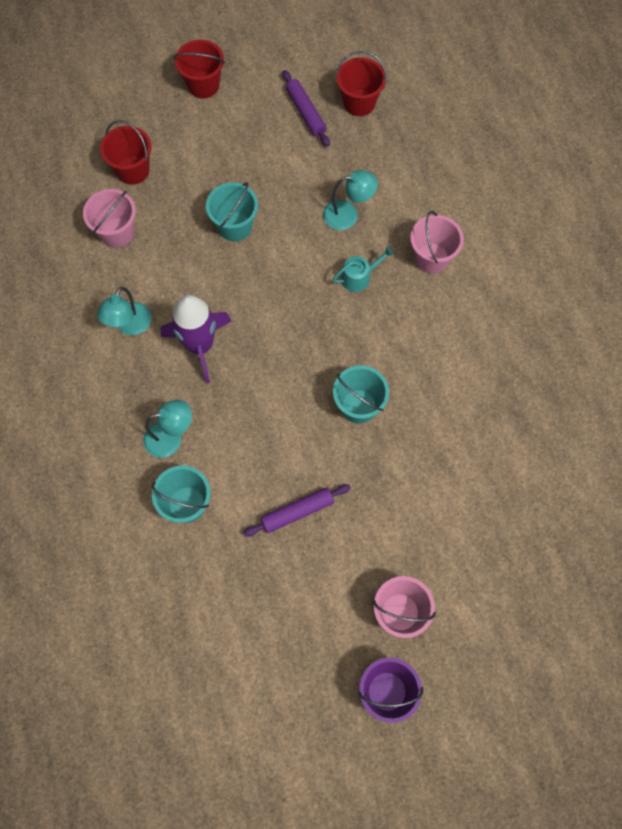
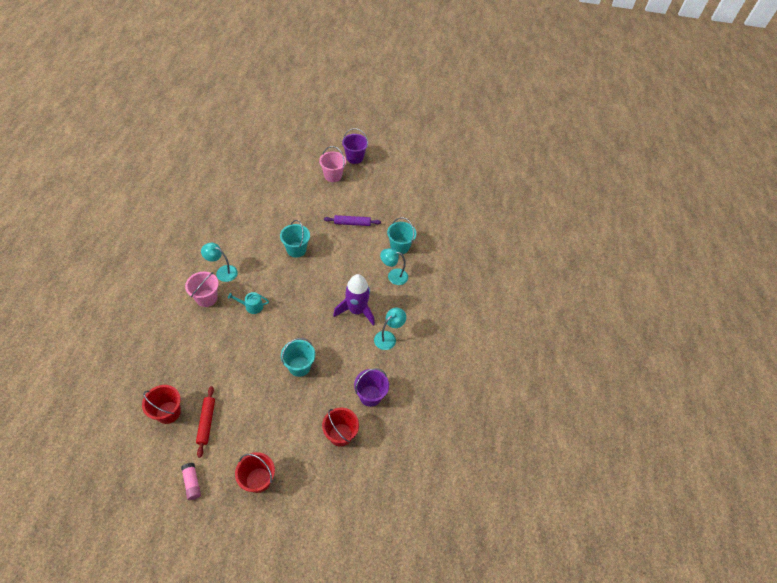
camera: 160 degrees left, 15 degrees down
(117, 232) = (370, 396): pink bucket -> purple bucket
(275, 52) = (192, 483): none -> pink glue stick
(306, 112) = (206, 422): purple rolling pin -> red rolling pin
(348, 214) = (231, 342): turquoise lamp -> turquoise lamp (222, 272)

